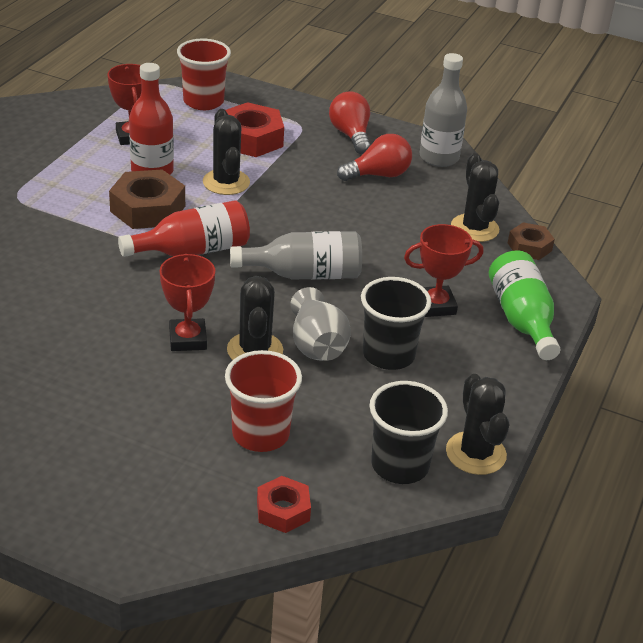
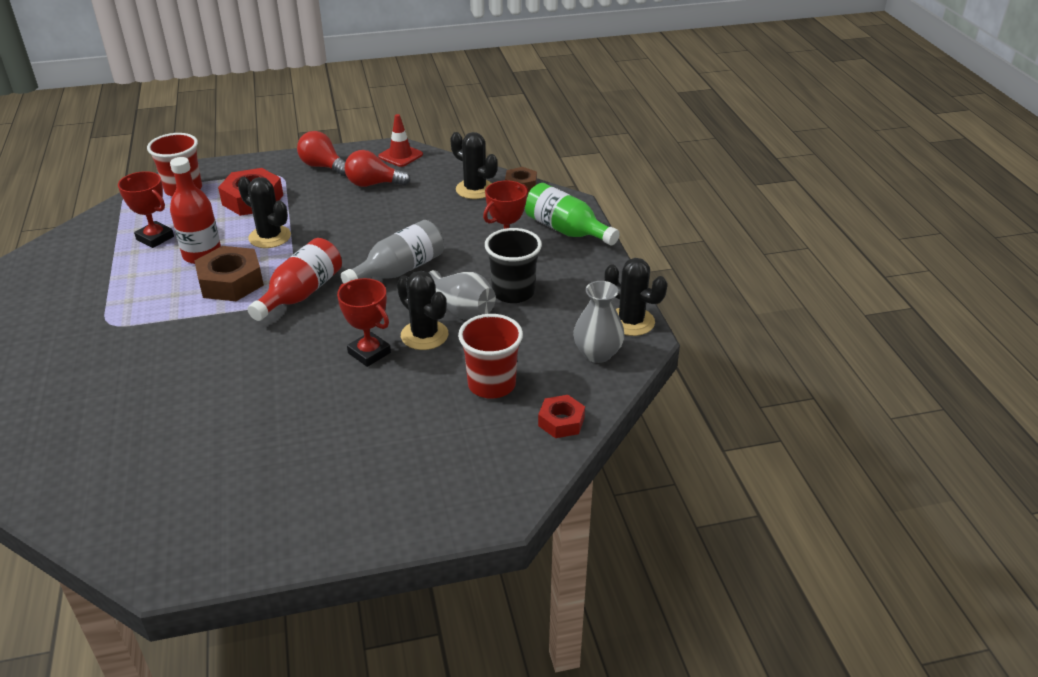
camera: 35 degrees left, 0 degrees up
(378, 175) = (373, 184): red light bulb -> red light bulb turned 120 degrees counterclockwise
(400, 465) = (597, 353): black cup -> grey vase
(439, 157) = (400, 156): grey bottle -> red traffic cone

